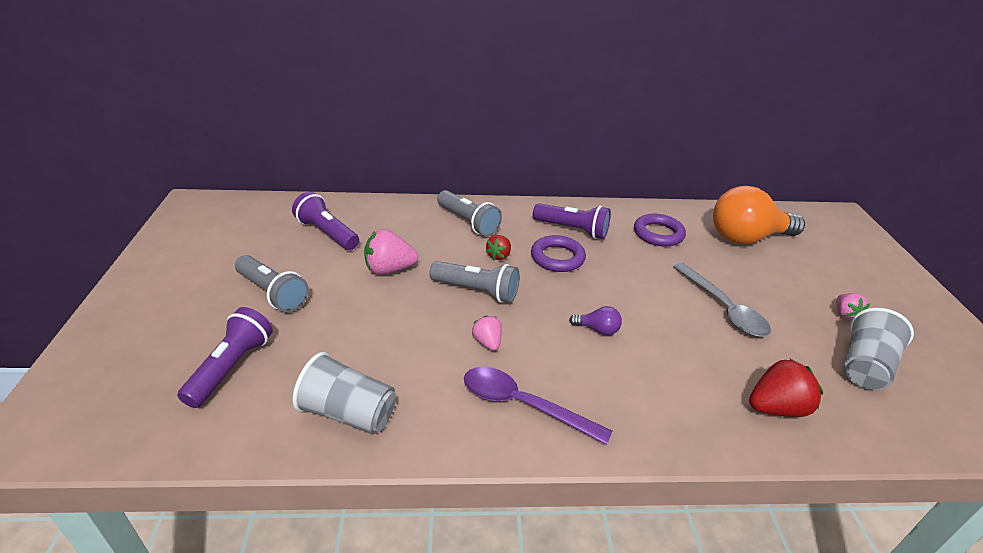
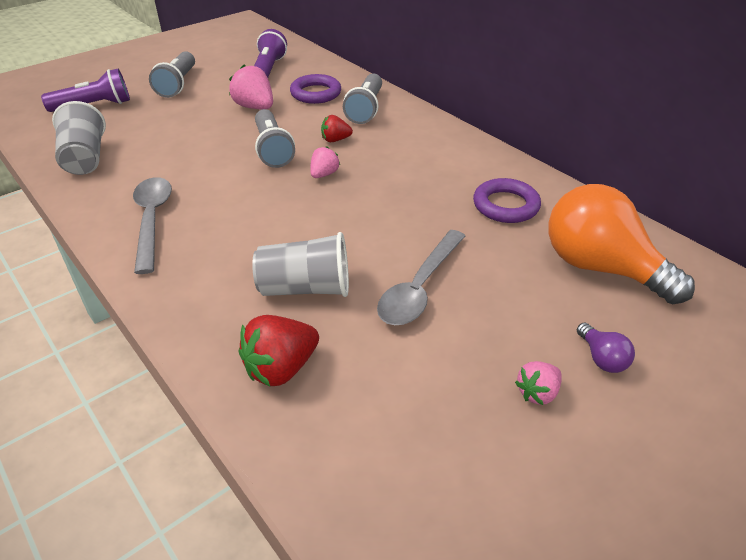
camera: 55 degrees right, 5 degrees up
(487, 342) = (211, 178): pink strawberry -> pink strawberry (324, 174)
(523, 405) = (152, 220): purple spoon -> grey spoon
(557, 257) = (373, 166): purple ring -> purple ring (316, 93)
(572, 229) = (433, 157): purple flashlight -> none
(597, 330) = (288, 222): purple light bulb -> purple light bulb (601, 358)
(776, 408) = (281, 368): red strawberry -> red strawberry turned 105 degrees clockwise
(864, 366) = (437, 431): grey cup -> grey cup (305, 288)

